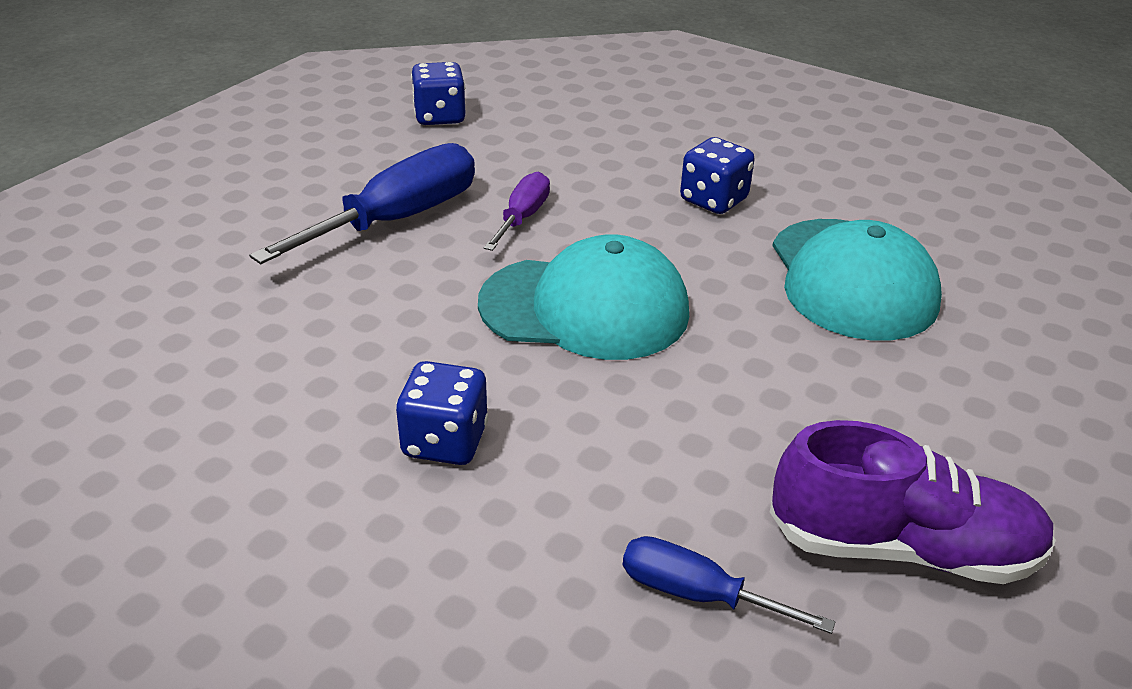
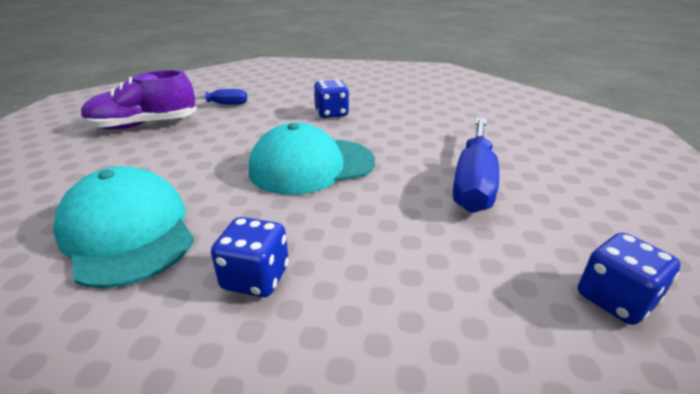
camera: 155 degrees right, 5 degrees down
(522, 217) = (400, 208): purple screwdriver -> none

